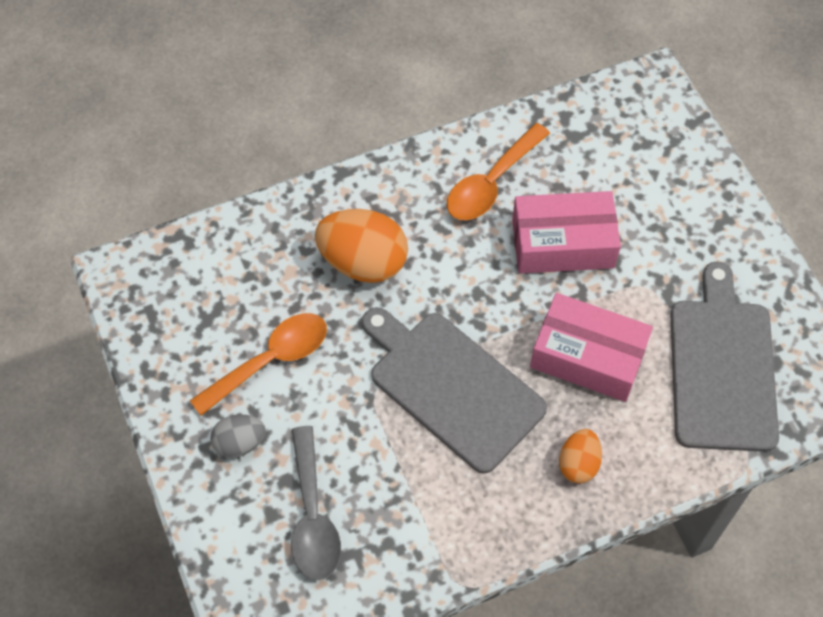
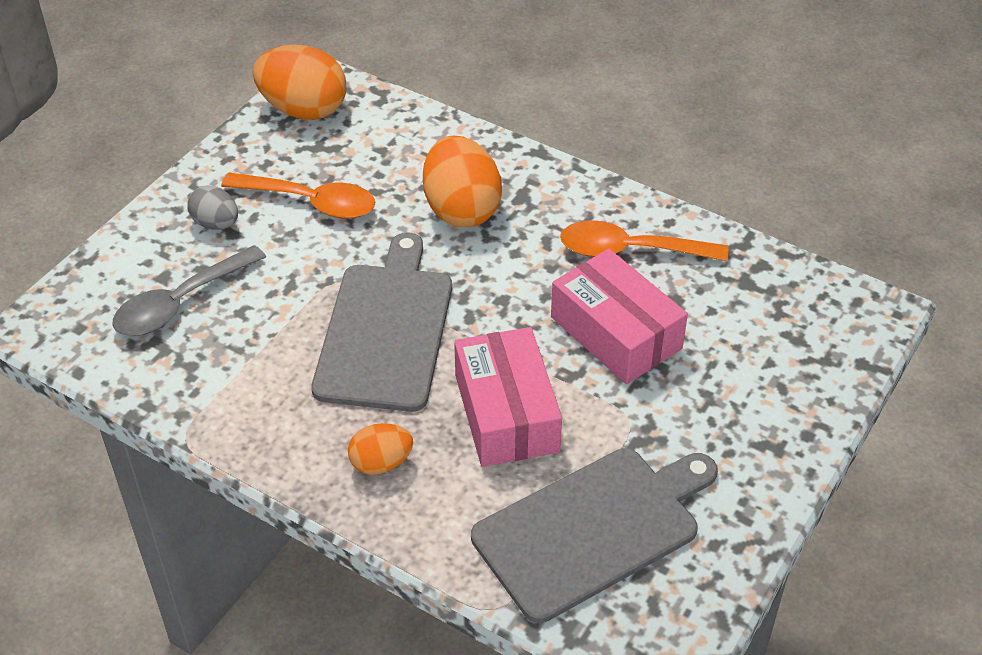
camera: 55 degrees right, 15 degrees down
(152, 304) = (303, 110): none -> orange egg

